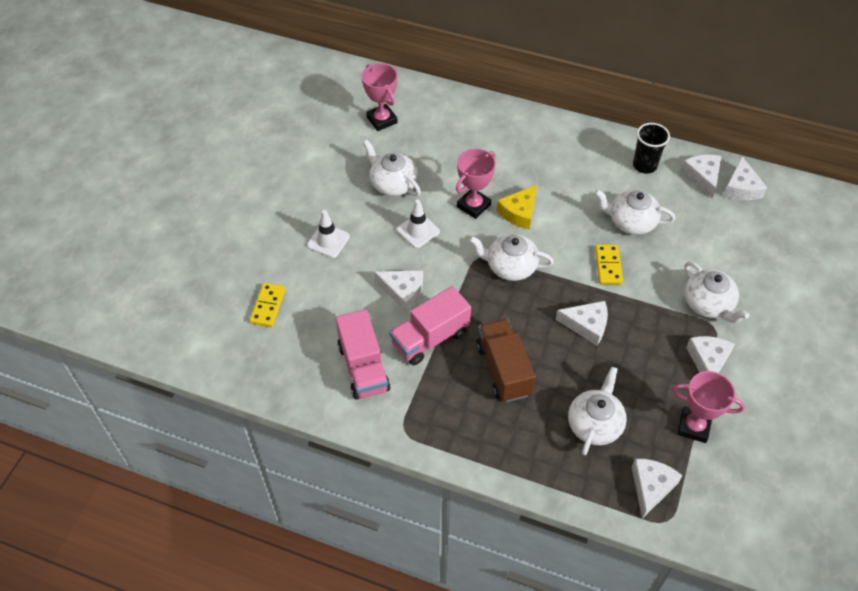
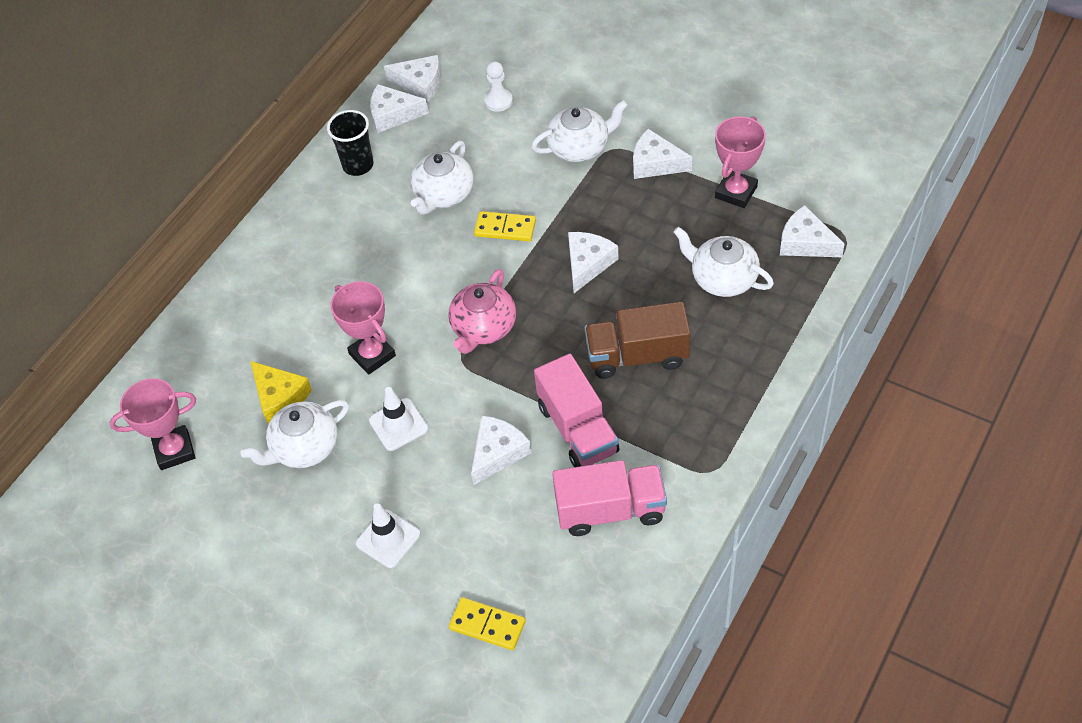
camera: 75 degrees left, 0 degrees up
(510, 266) = (483, 328): white teapot -> pink teapot
(519, 212) = (397, 306): yellow cheese -> yellow cheese (280, 397)
(741, 241) = (498, 101): none -> white pawn

